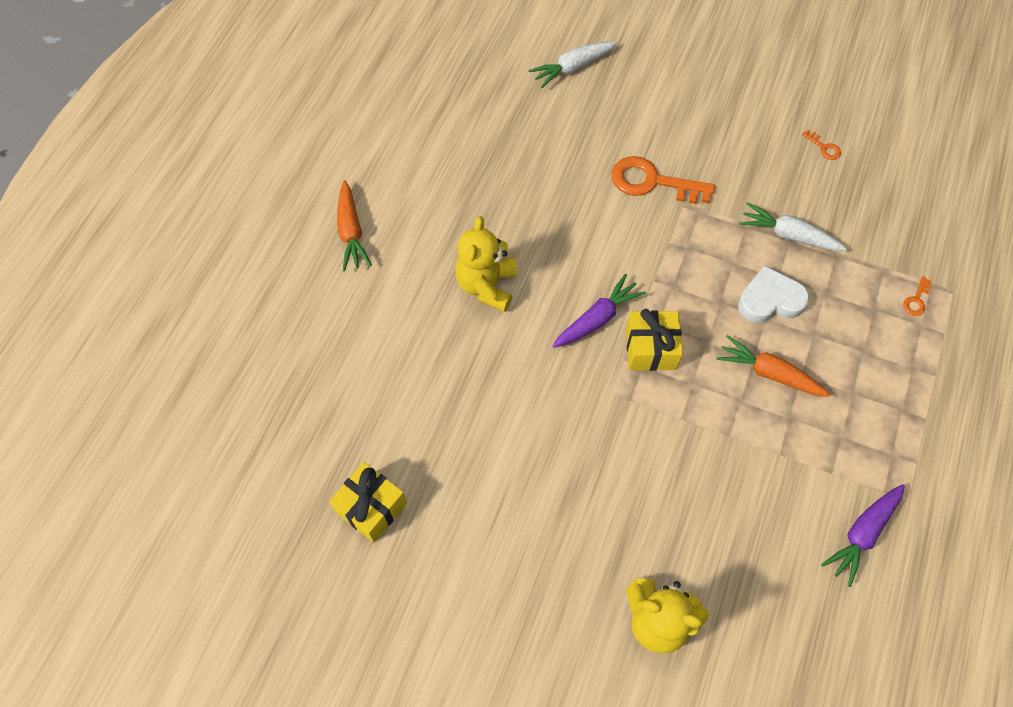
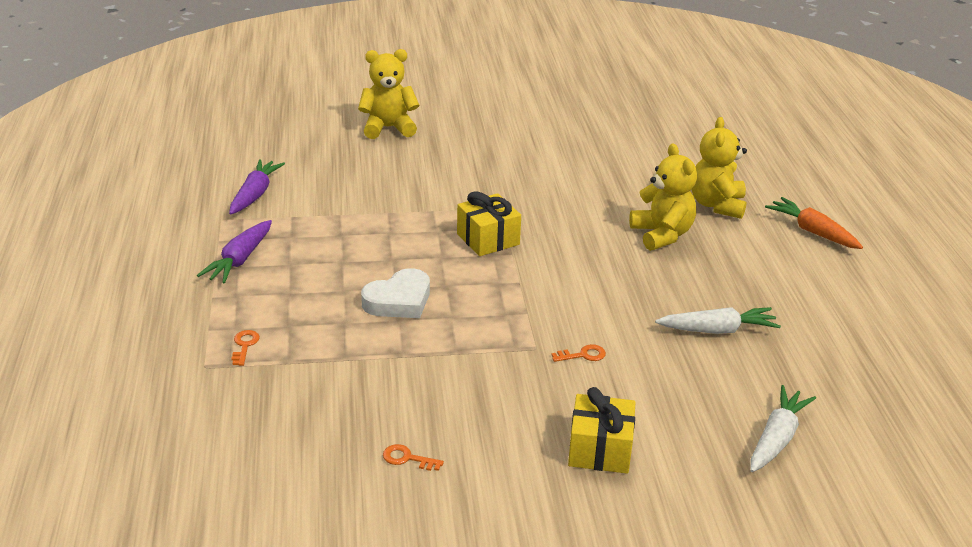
camera: 150 degrees right, 30 degrees down
(371, 507) = (617, 120): yellow gift -> yellow gift (600, 450)
(400, 304) = (717, 205): none -> yellow teddy bear
(597, 318) = (549, 243): purple carrot -> purple carrot (239, 260)
(652, 182) = (583, 355): orange key -> orange key, size x0.43
(769, 373) = (373, 254): orange carrot -> none
(788, 235) = (407, 357): white carrot -> white carrot (718, 330)

